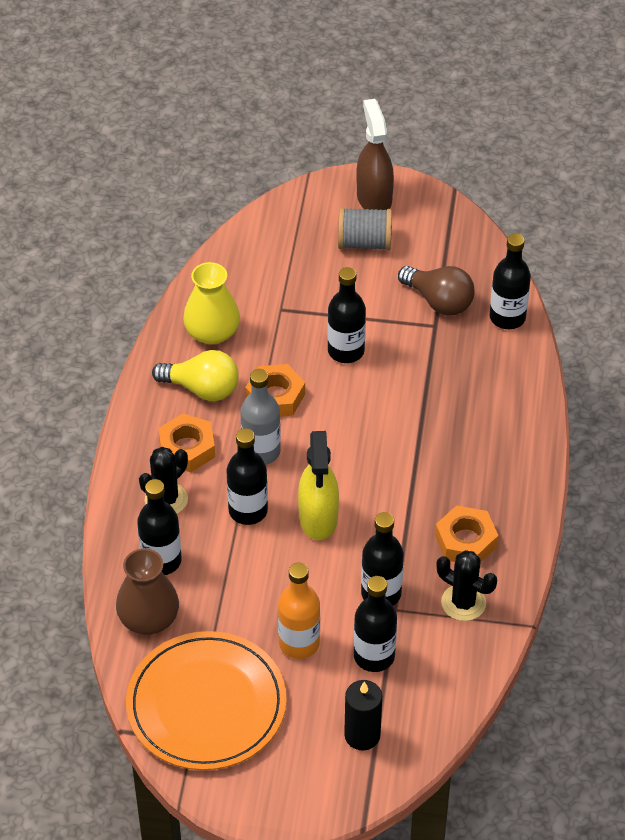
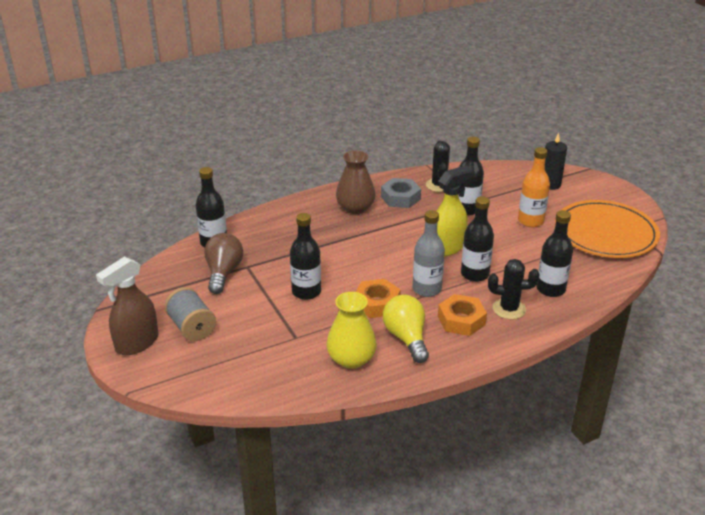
camera: 125 degrees left, 15 degrees down
(149, 618) = (590, 275): brown vase -> brown vase (355, 208)
(374, 656) = (505, 197): black bottle -> none
(466, 541) = (400, 198): orange nut -> grey nut

